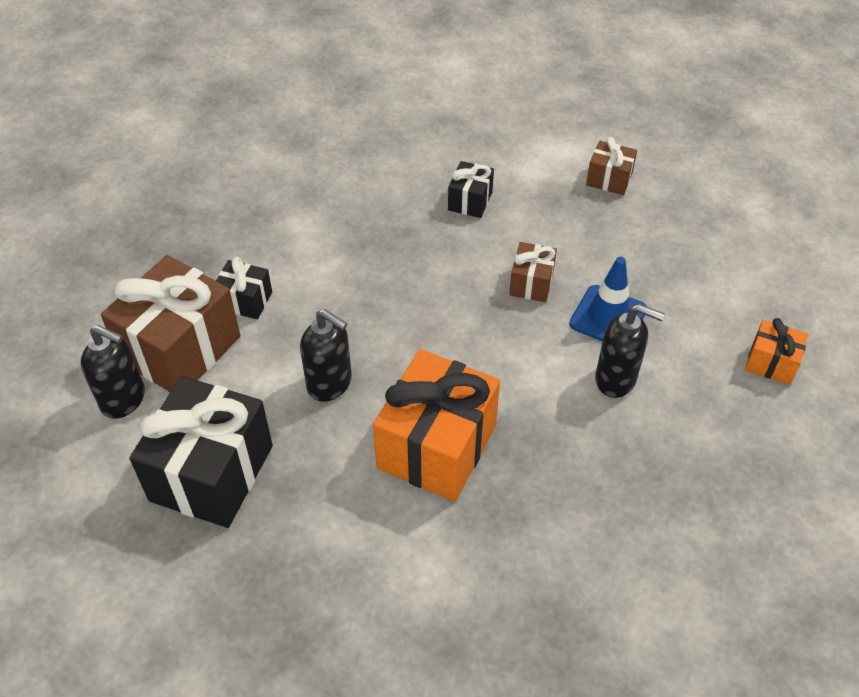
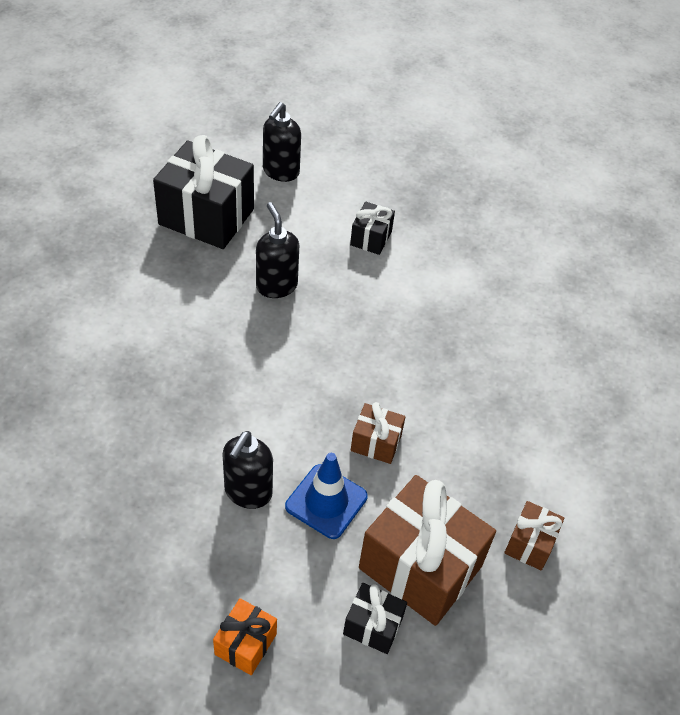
camera: 90 degrees right, 0 degrees up
(180, 349) = (324, 201): brown gift -> brown gift (420, 567)
(330, 384) = (276, 286): black soap dispenser -> black soap dispenser turned 120 degrees clockwise
(437, 446) = (201, 348): orange gift -> none
(470, 201) = (492, 407): black gift -> black gift (373, 626)

